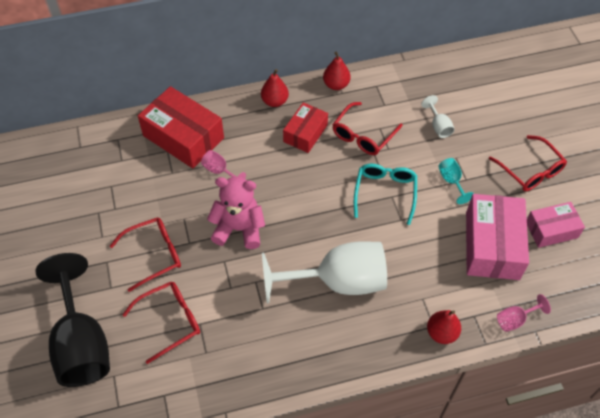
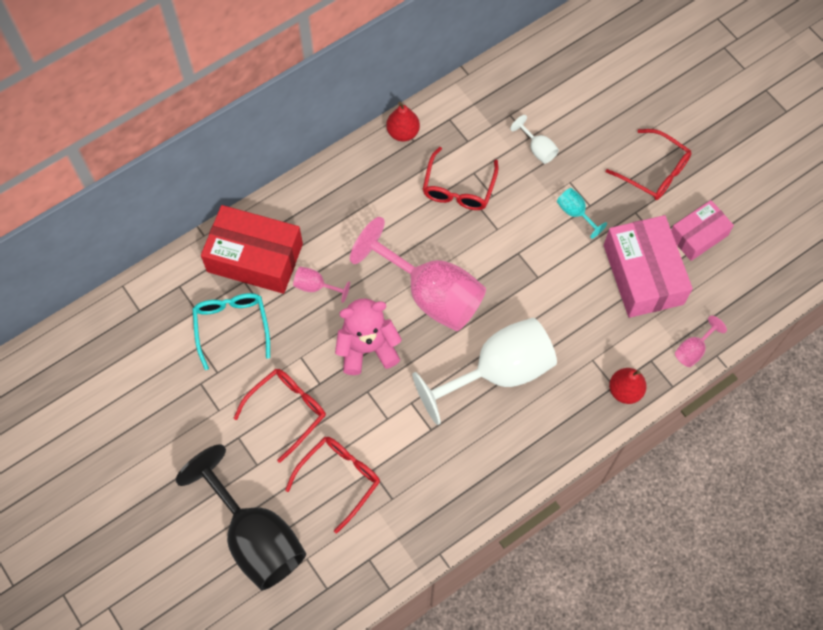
camera: 20 degrees left, 10 degrees up
(275, 101) = (341, 177): red pear -> none
(305, 133) = (393, 207): red box -> none
(308, 205) = (431, 294): none -> pink goblet
(385, 193) = (509, 252): turquoise glasses -> turquoise glasses (232, 327)

